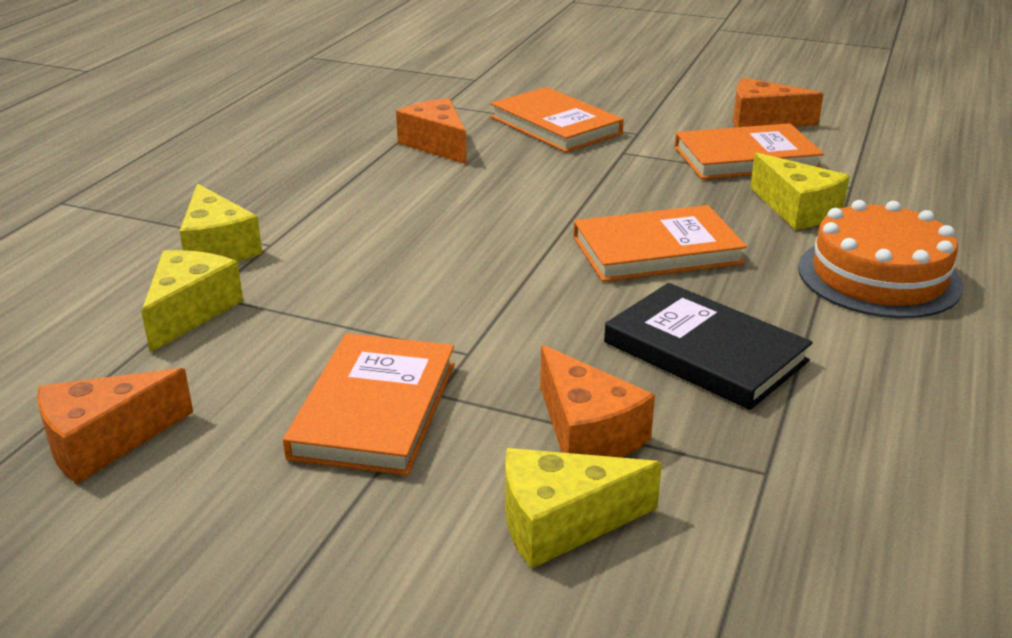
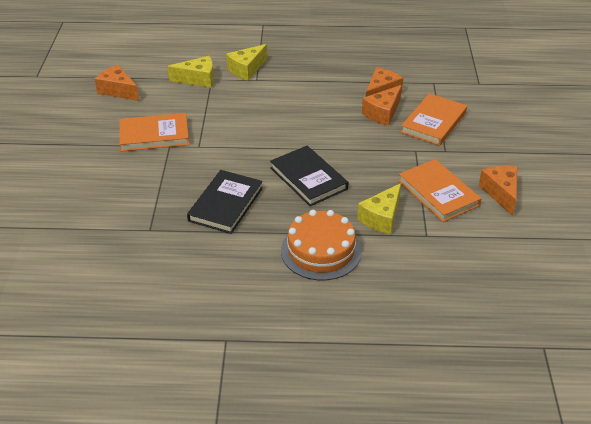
camera: 70 degrees right, 10 degrees up
(561, 523) = (107, 187): yellow cheese -> none
(587, 433) = (158, 184): orange cheese -> orange cheese (383, 113)
(657, 250) = (308, 178): orange book -> black book

